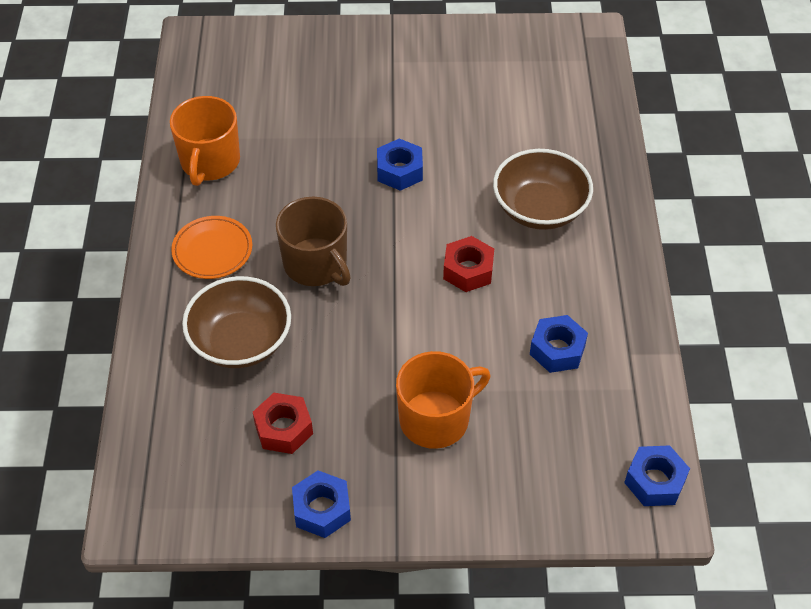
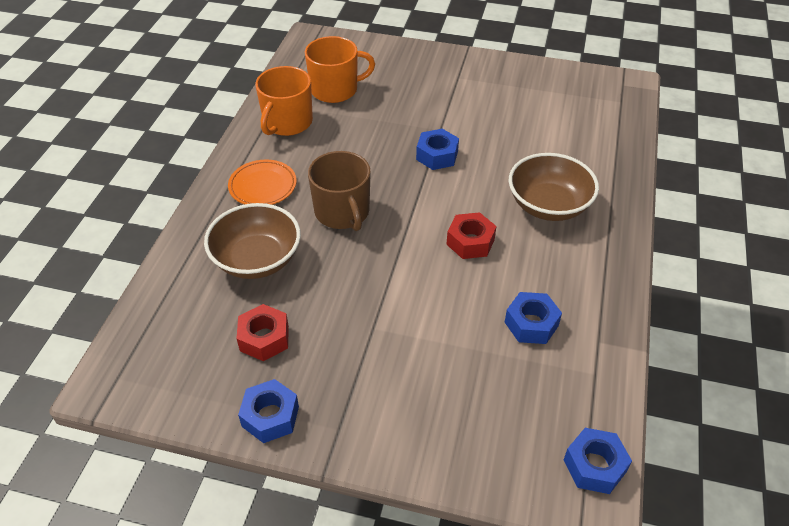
camera: 15 degrees right, 5 degrees down
(436, 419) = (401, 360): orange mug -> orange mug (335, 90)

